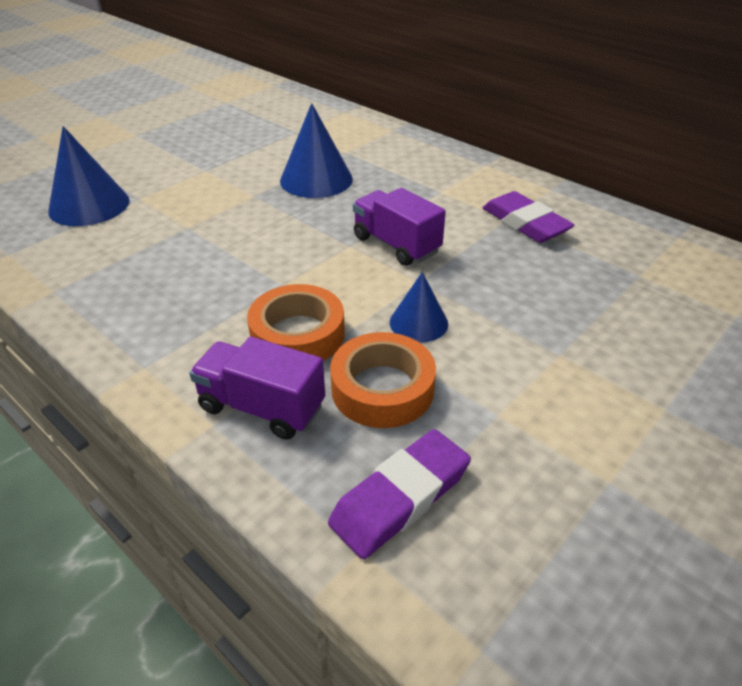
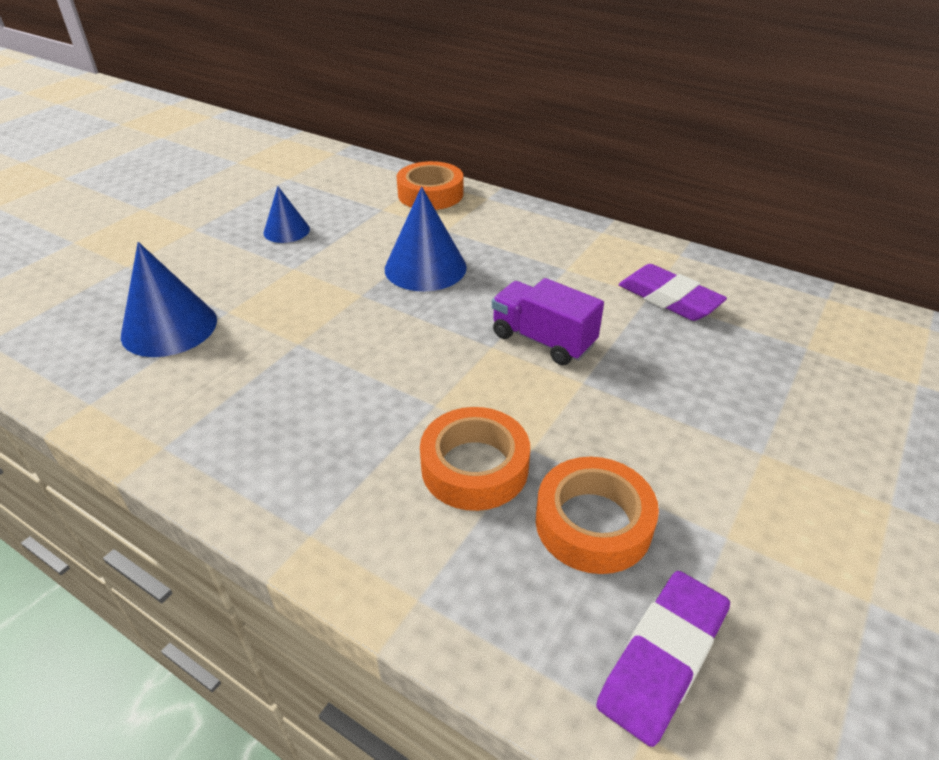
camera: 10 degrees left, 0 degrees up
(262, 407) = (467, 567): purple truck -> none
(343, 123) = (430, 194): none -> orange tape
(418, 323) = (602, 434): blue cone -> blue cone (286, 231)

